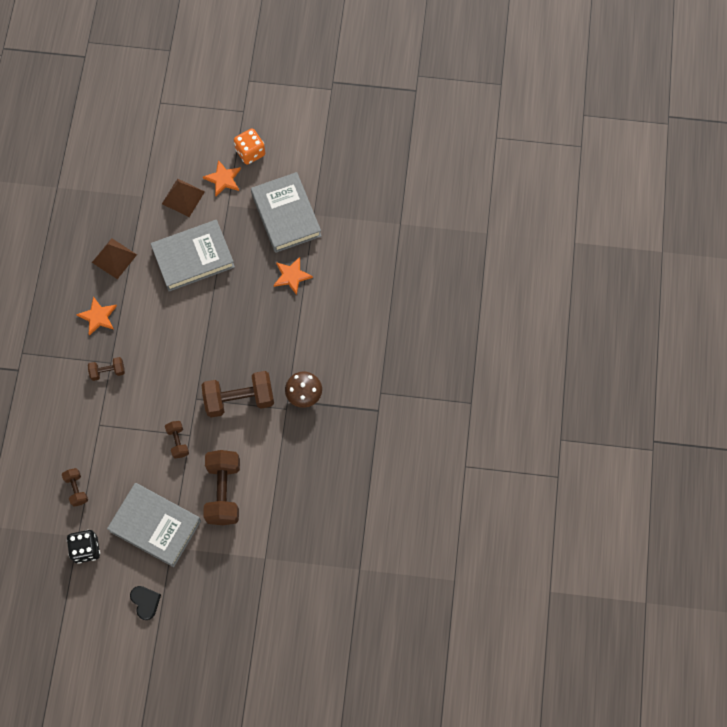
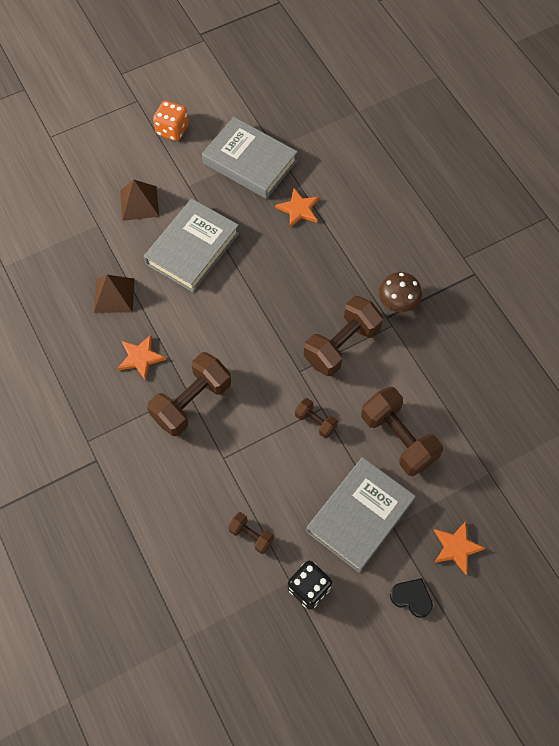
camera: 35 degrees left, 5 degrees down
(108, 371) = (191, 402): brown dumbbell -> brown dumbbell, size x1.99
(155, 526) = (359, 516): grey book -> grey book turned 45 degrees counterclockwise
(223, 179) = (165, 166): orange star -> orange star (456, 547)

